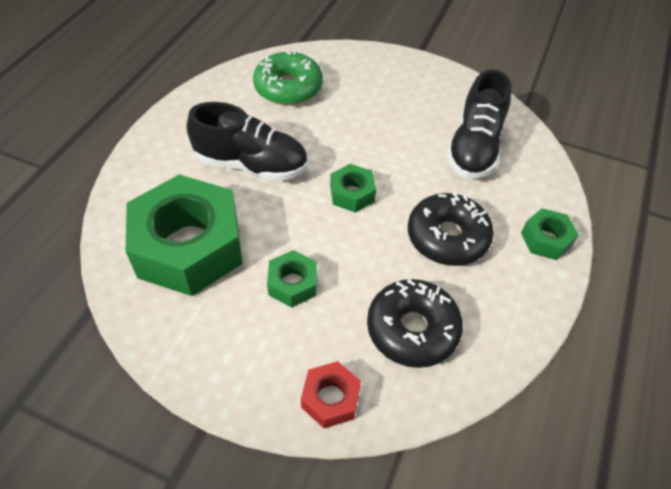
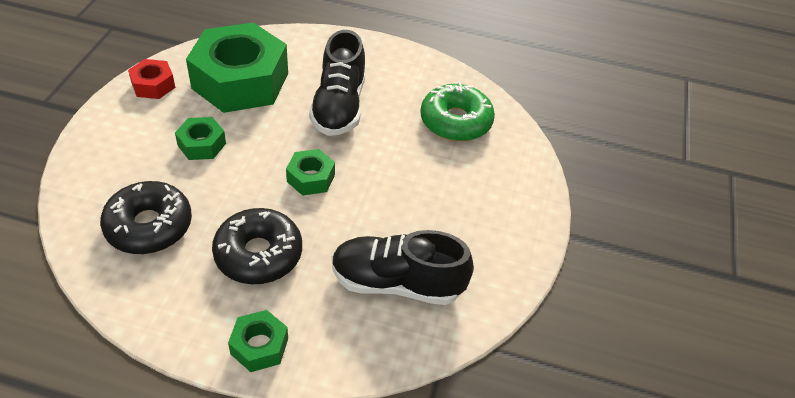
camera: 80 degrees right, 5 degrees down
(330, 399) = (88, 175): red nut -> red nut (153, 85)

